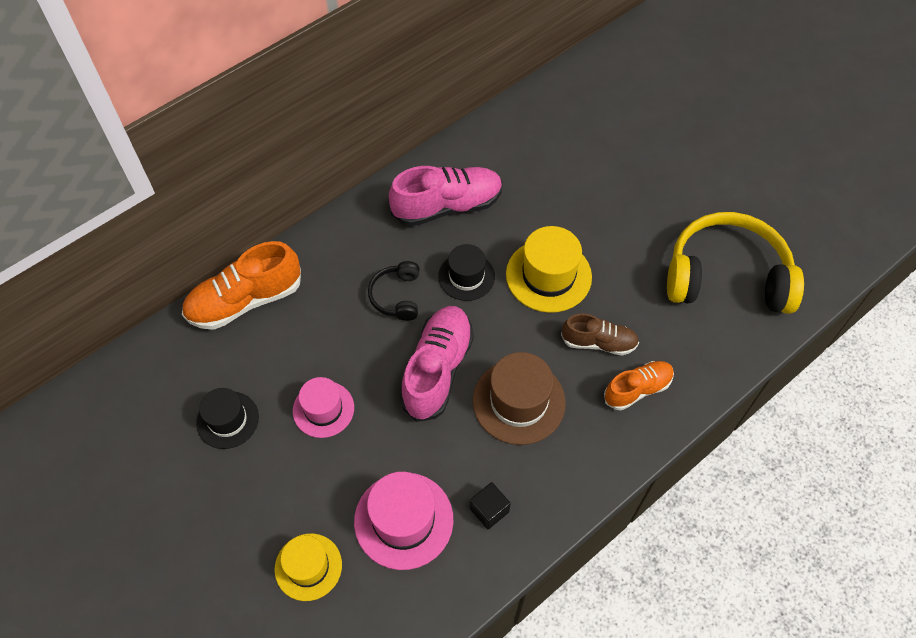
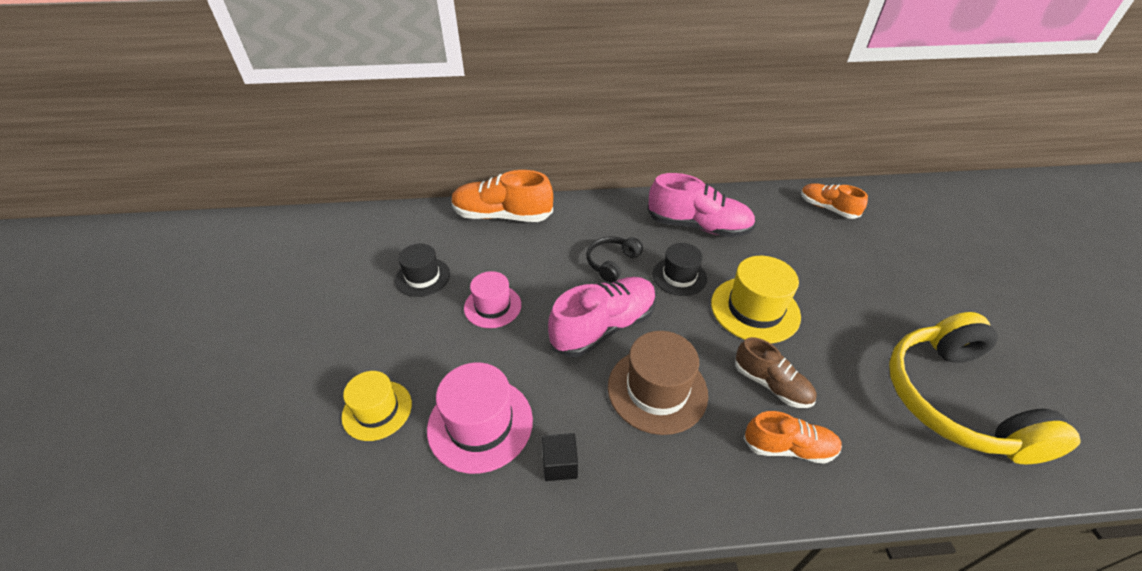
camera: 35 degrees right, 15 degrees down
(549, 118) = (827, 208): none -> orange shoe
(726, 277) = (955, 400): yellow headphones -> yellow headphones turned 135 degrees counterclockwise

